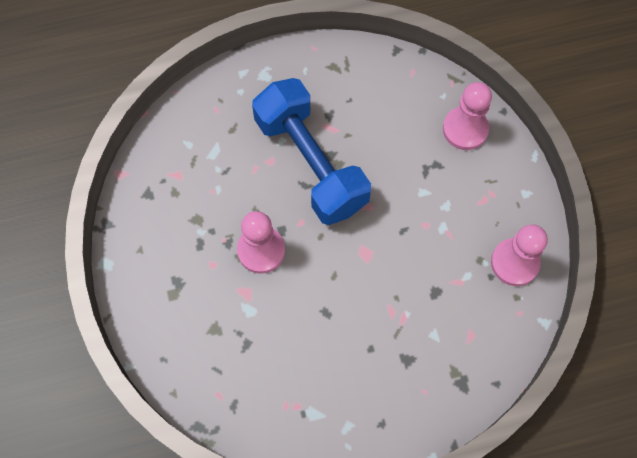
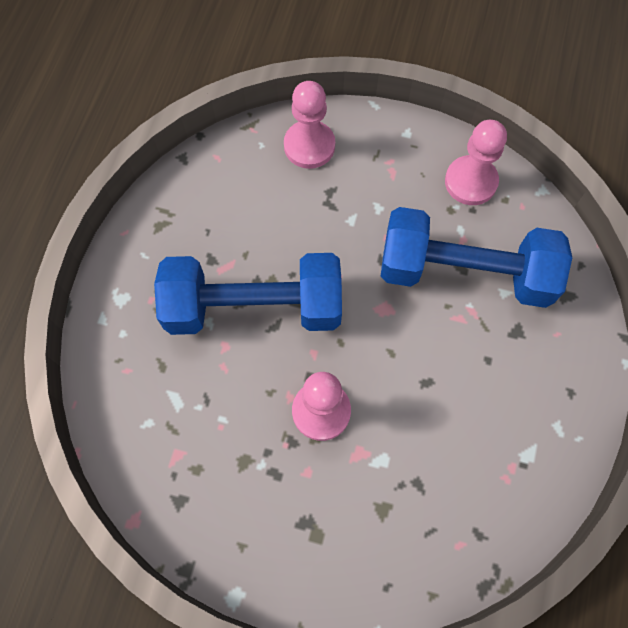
camera: 60 degrees left, 0 degrees up
(432, 296) = (465, 272): none -> blue dumbbell

